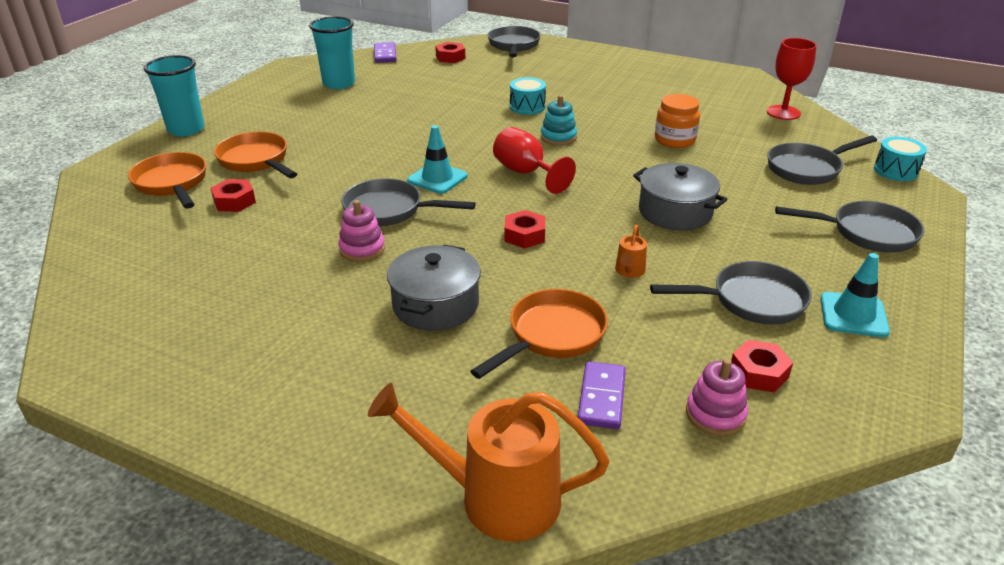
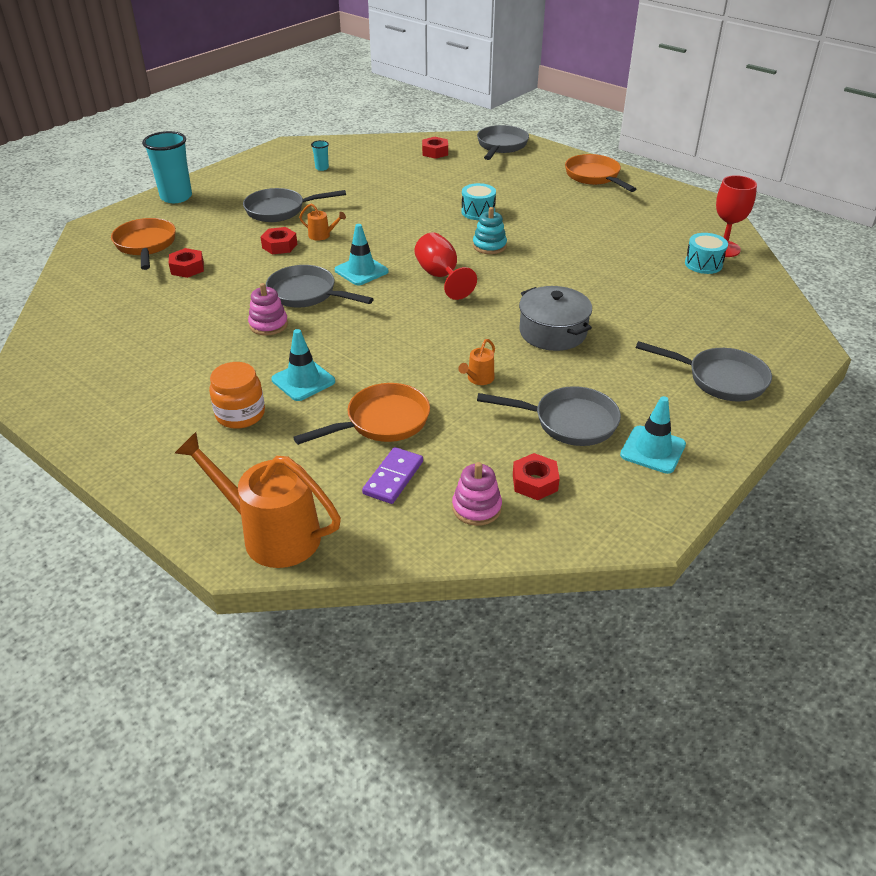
camera: 15 degrees right, 5 degrees up
(256, 161) = (220, 234): orange pan -> orange pan (594, 177)
(339, 84) = (322, 168): turquoise cup -> turquoise cup, size x0.45
(375, 149) = (322, 235): none -> orange watering can
(385, 55) = (377, 143): purple domino -> none
(435, 304) = (303, 381): grey pot -> turquoise traffic cone
(524, 235) = (407, 333): red nut -> red nut (279, 246)
(674, 140) = (597, 263): orange jar -> orange jar (240, 414)
(807, 169) = (707, 309): grey pan -> grey pan (280, 210)
(895, 171) = (795, 323): turquoise drum -> turquoise drum (703, 264)

